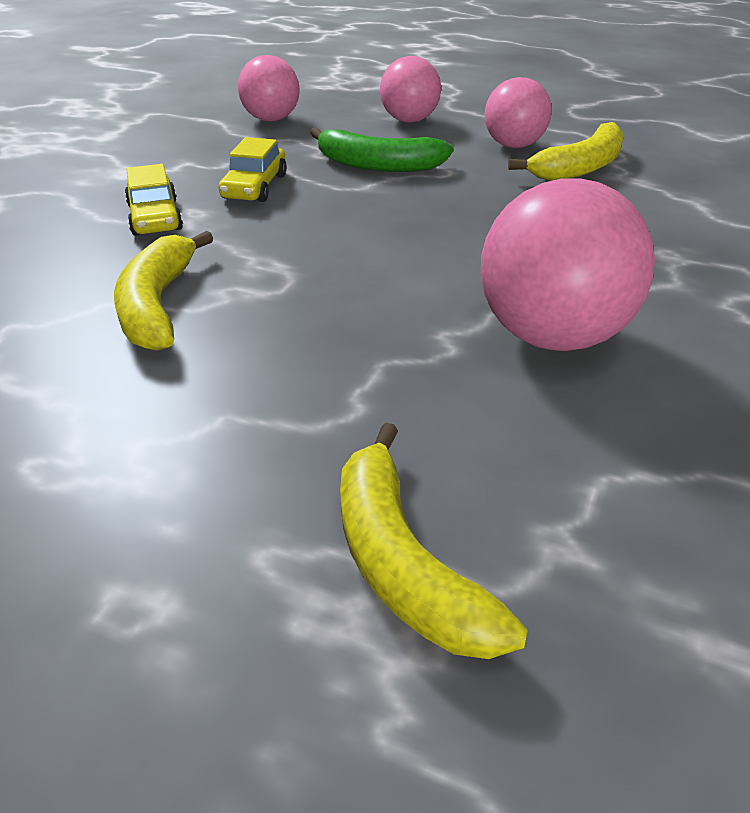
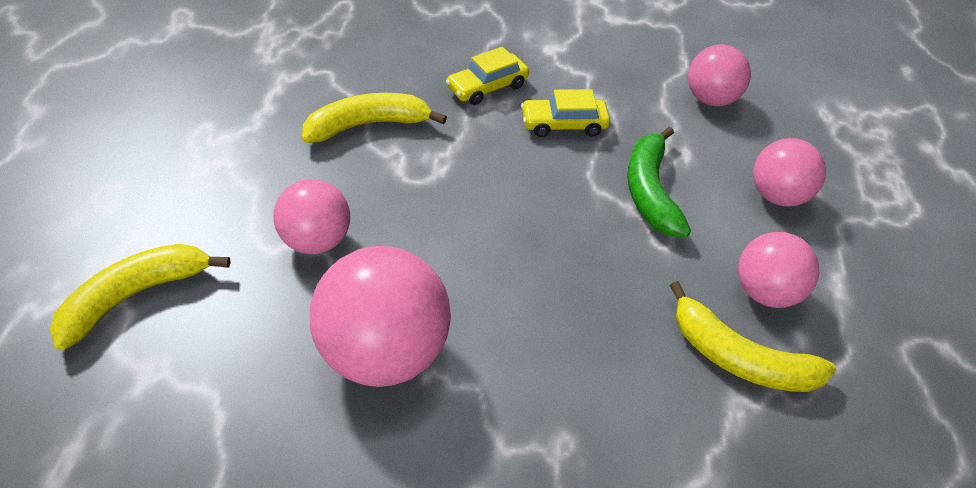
camera: 70 degrees right, 10 degrees up
(357, 368) = (316, 240): none -> pink ball

